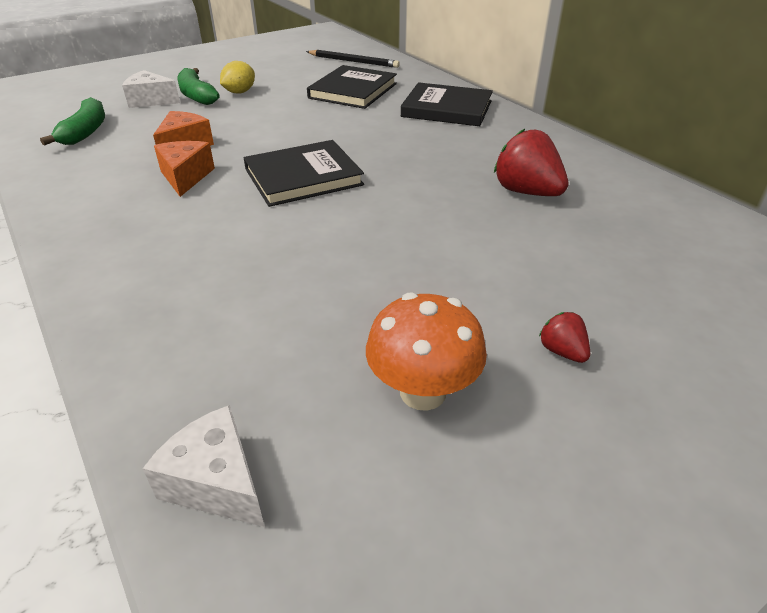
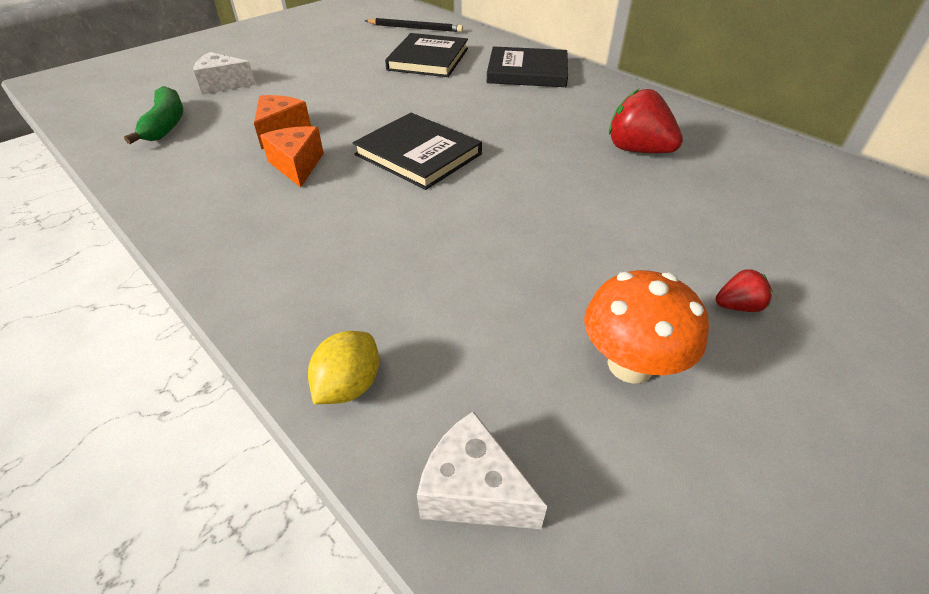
camera: 10 degrees left, 5 degrees up
(197, 95) = (270, 75): green banana -> none
(239, 92) = (313, 68): yellow lemon -> yellow lemon (349, 385)
(303, 177) = (418, 154): black book -> black book turned 75 degrees clockwise
(562, 351) = (737, 306): red strawberry -> red strawberry turned 120 degrees clockwise

